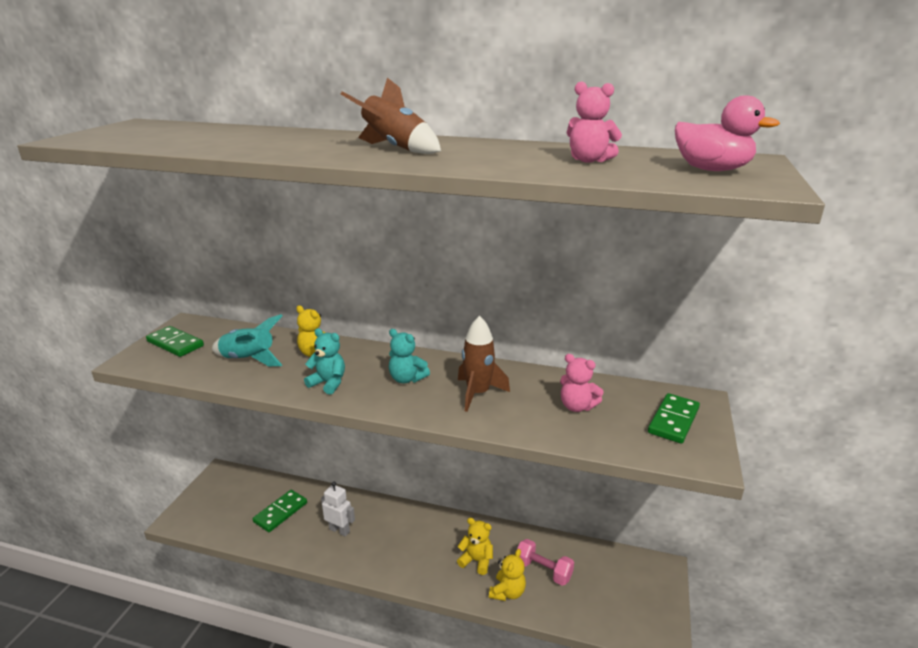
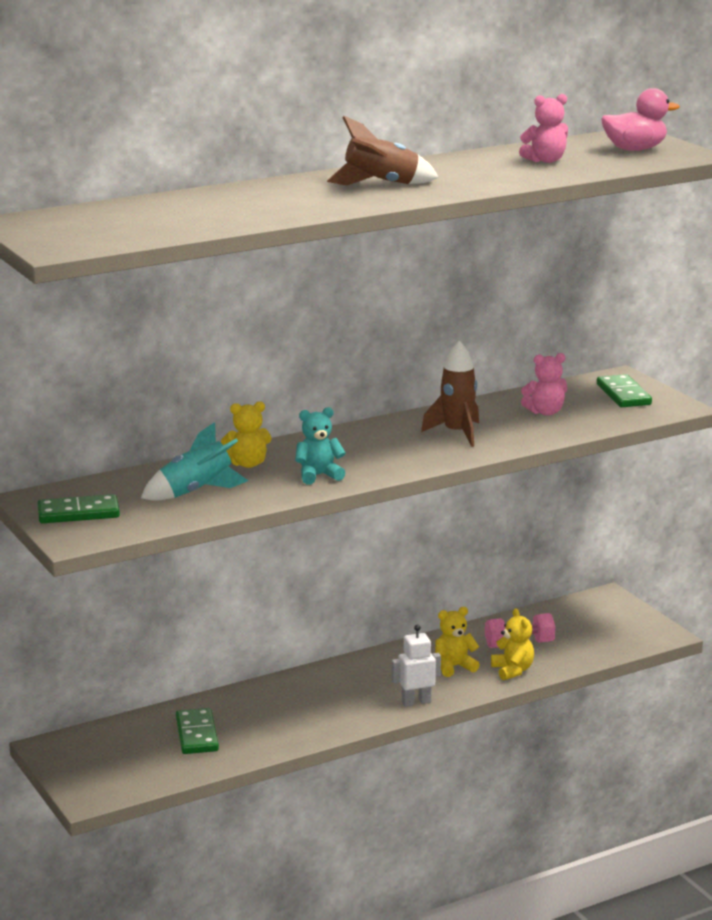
camera: 45 degrees left, 5 degrees down
(339, 530) = (287, 714): white robot -> white robot (416, 702)
(407, 379) = (378, 447): turquoise teddy bear -> none

